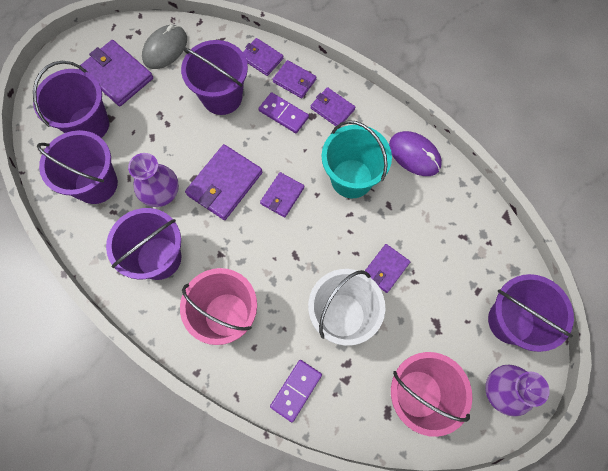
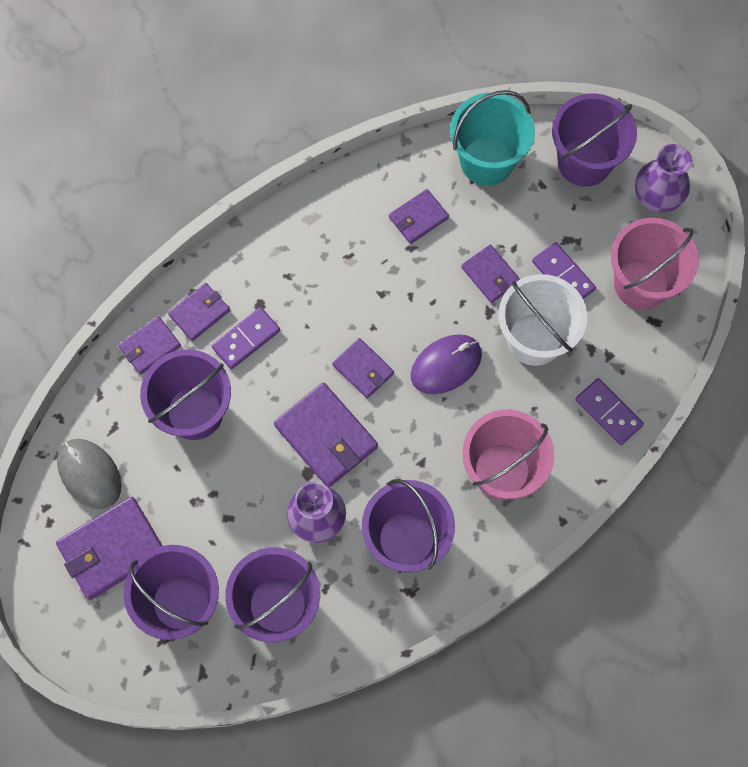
camera: 75 degrees left, 0 degrees up
(332, 109) = (257, 276): purple wallet -> purple wallet (418, 218)
(351, 178) = (363, 280): turquoise bucket -> turquoise bucket (486, 161)
(403, 326) = (563, 275): none -> purple domino
(414, 155) = (353, 198): purple mouse -> purple mouse (446, 365)

